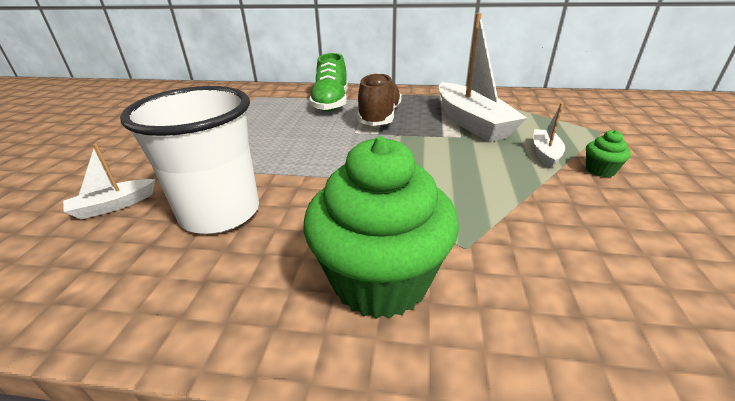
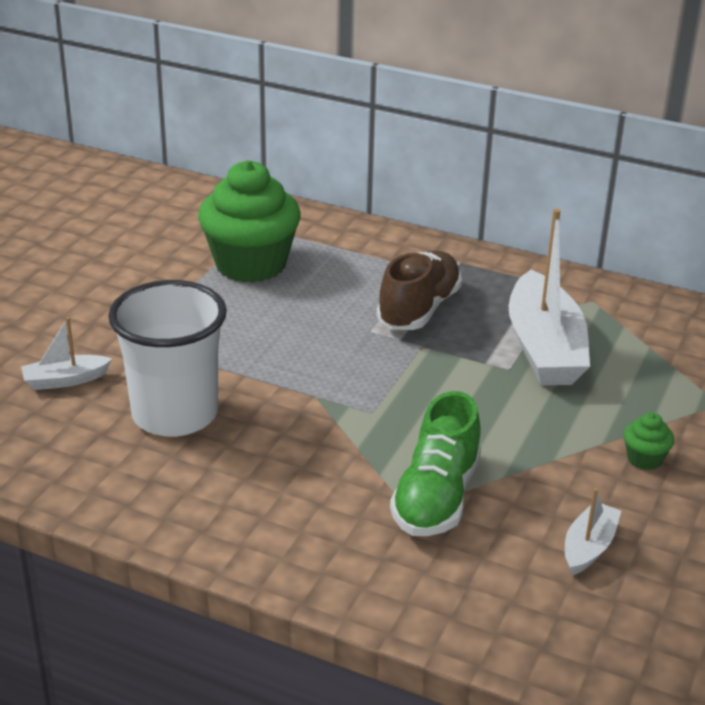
camera: 15 degrees right, 0 degrees up
(331, 103) = (362, 265): green shoe -> green shoe (436, 497)
(380, 280) = (308, 517): green cupcake -> green cupcake (250, 264)
(545, 154) = (599, 421): white boat -> white boat (588, 547)

